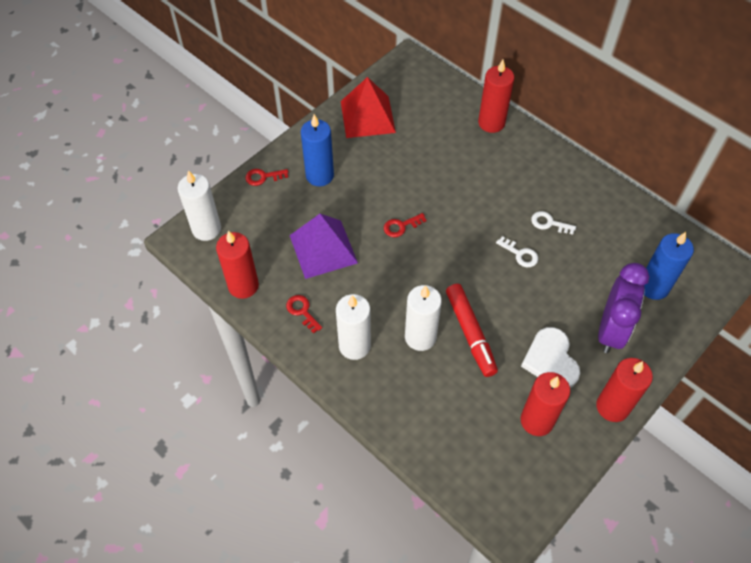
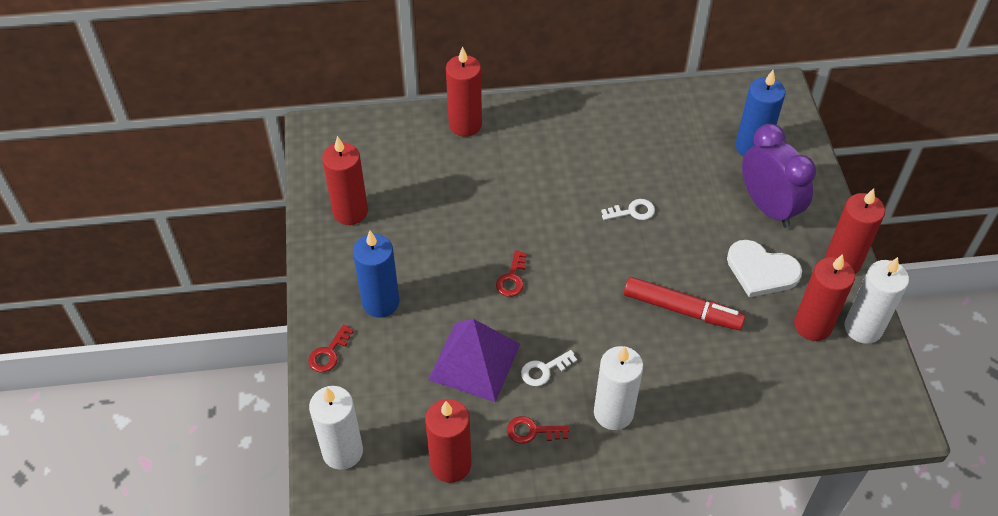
camera: 50 degrees left, 5 degrees down
(367, 116) = (350, 212): red pyramid -> red candle
(420, 337) = (651, 352): white candle -> white candle (863, 328)
(549, 223) = (619, 167): white key -> white key (544, 370)

